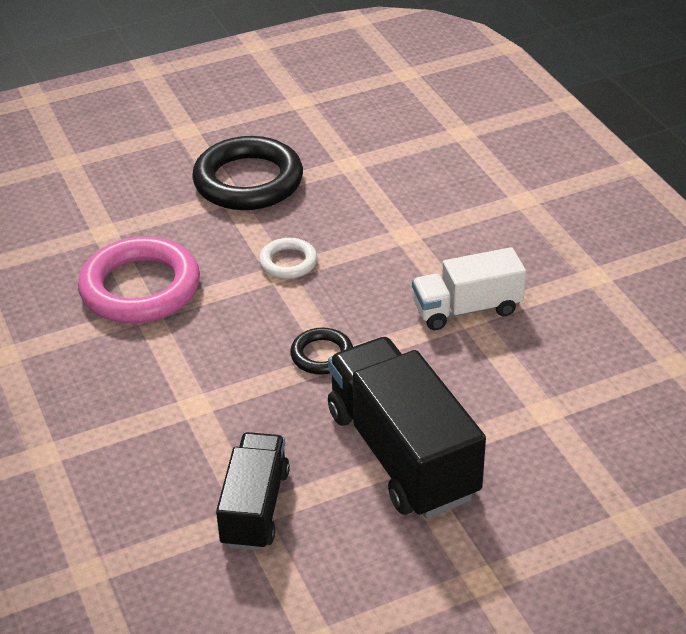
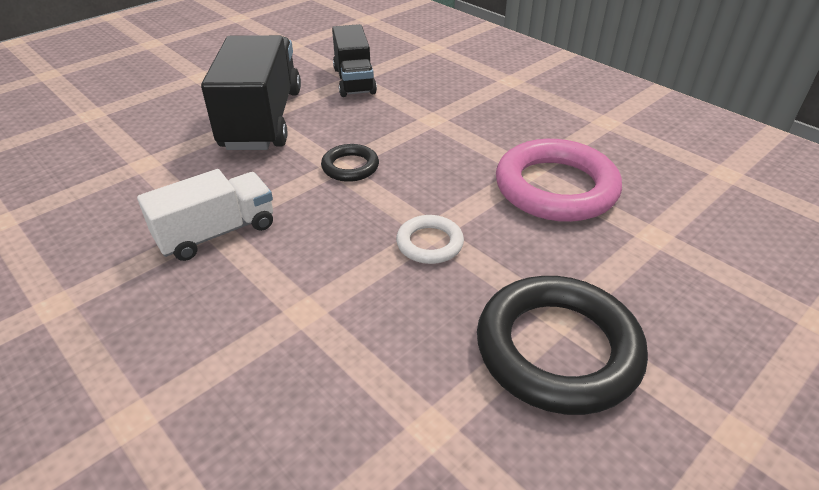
camera: 160 degrees right, 0 degrees up
(402, 454) = (262, 119): black truck -> black truck turned 135 degrees counterclockwise

